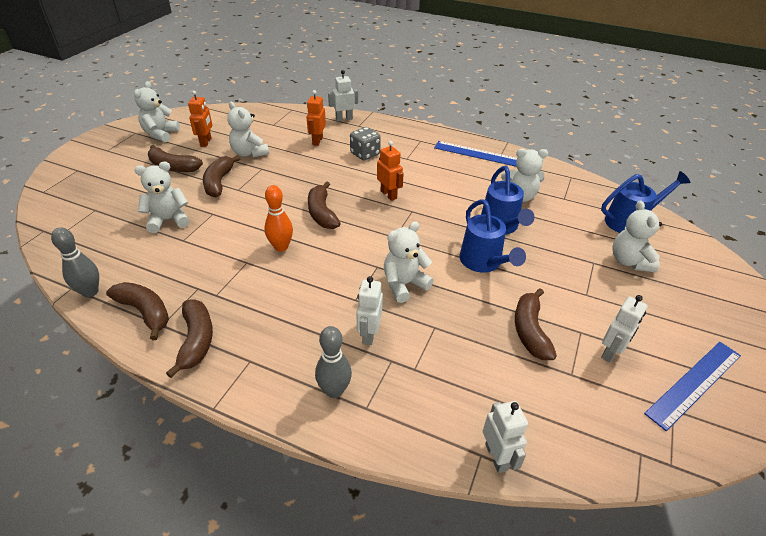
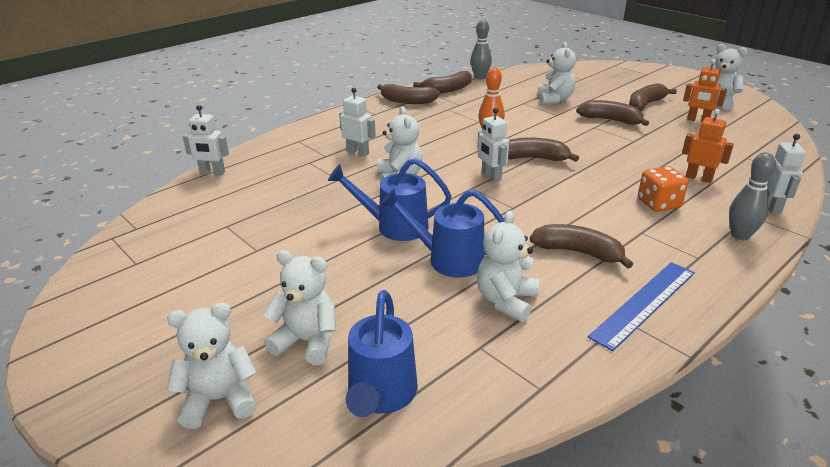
camera: 115 degrees right, 10 degrees down
(249, 153) = (669, 138): white teddy bear -> white teddy bear (219, 400)
(334, 390) = (322, 134): grey bowling pin -> grey bowling pin (740, 235)
(365, 154) = (658, 204): grey dice -> orange dice
(389, 195) = (553, 200): orange robot -> none
(530, 331) = (287, 222): brown banana -> brown banana (578, 252)
(611, 352) = (218, 257): white robot -> white robot (491, 176)
(694, 383) = (134, 290): blue ruler -> none

